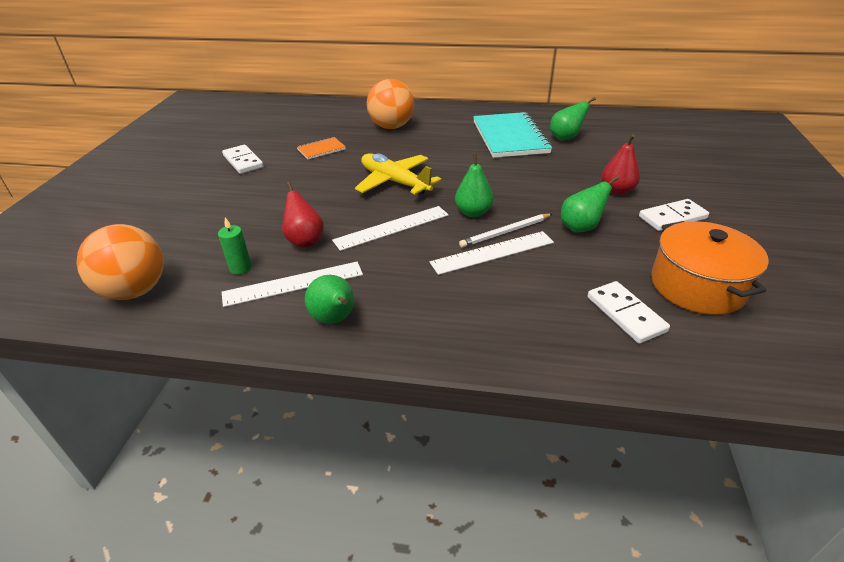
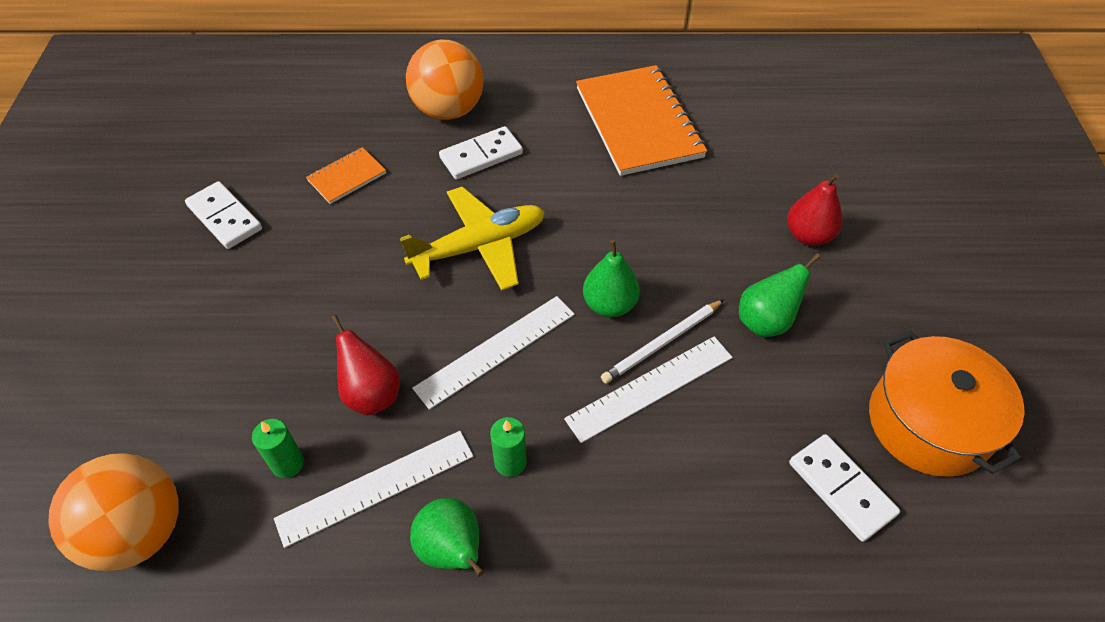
camera: 10 degrees left, 15 degrees up
(387, 280) = (510, 462): none -> green candle
(394, 182) = (479, 246): yellow plane -> yellow plane turned 120 degrees clockwise
(510, 137) = (638, 122): turquoise notebook -> orange notebook
(565, 138) = (722, 118): green pear -> none
(672, 218) = (888, 287): white domino -> white domino (481, 156)

